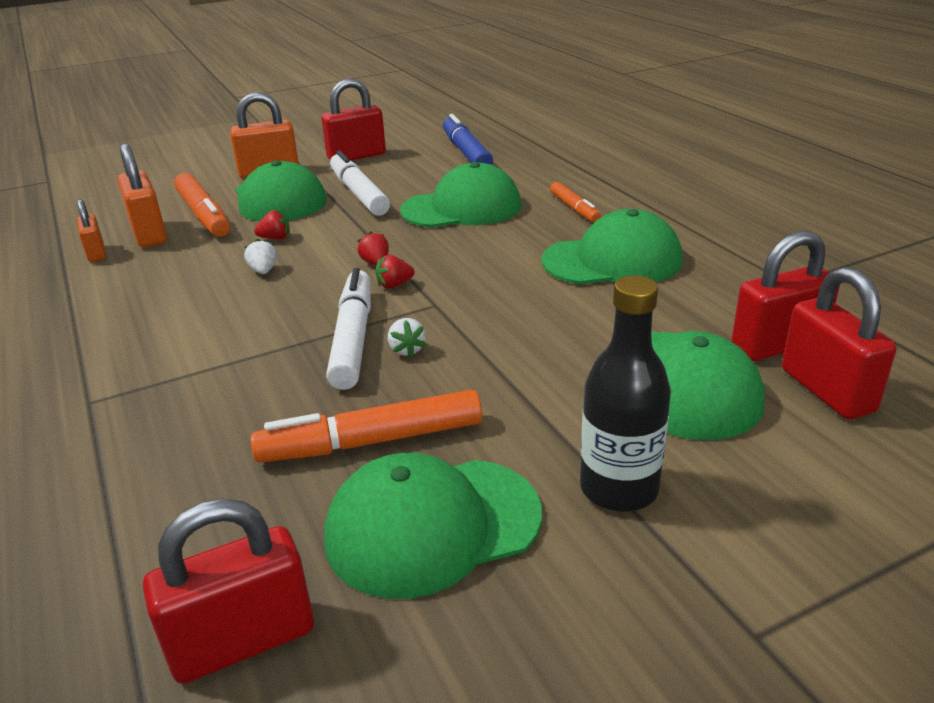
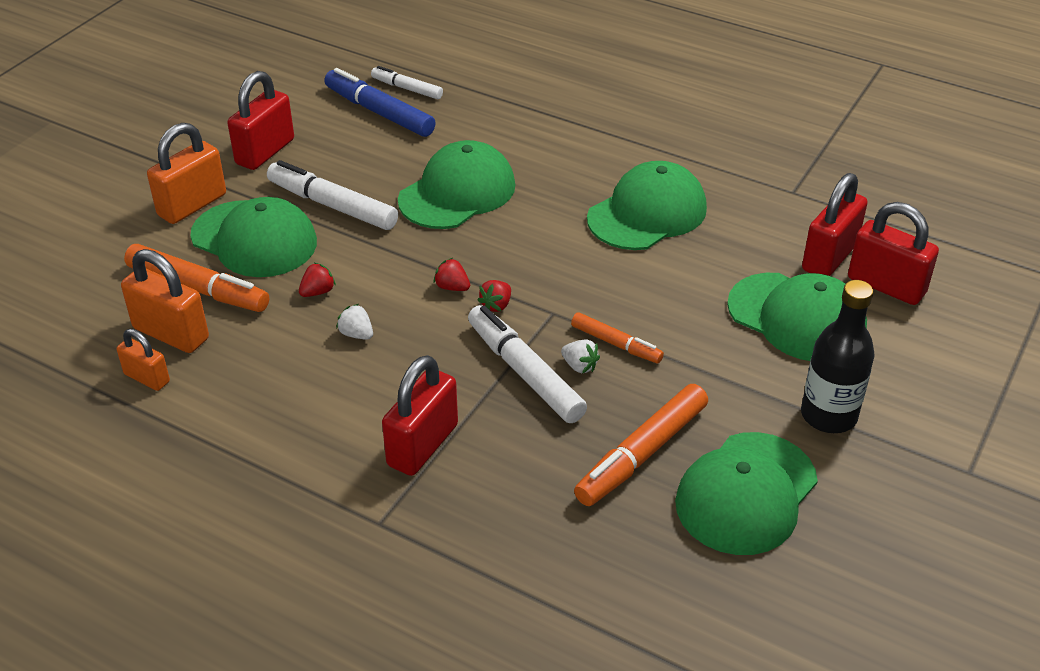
camera: 35 degrees left, 10 degrees up
(243, 641) = (717, 617): red padlock -> red padlock (422, 445)
(505, 144) = (407, 89): none -> white marker
(574, 208) = (560, 160): orange marker -> orange marker (616, 344)

